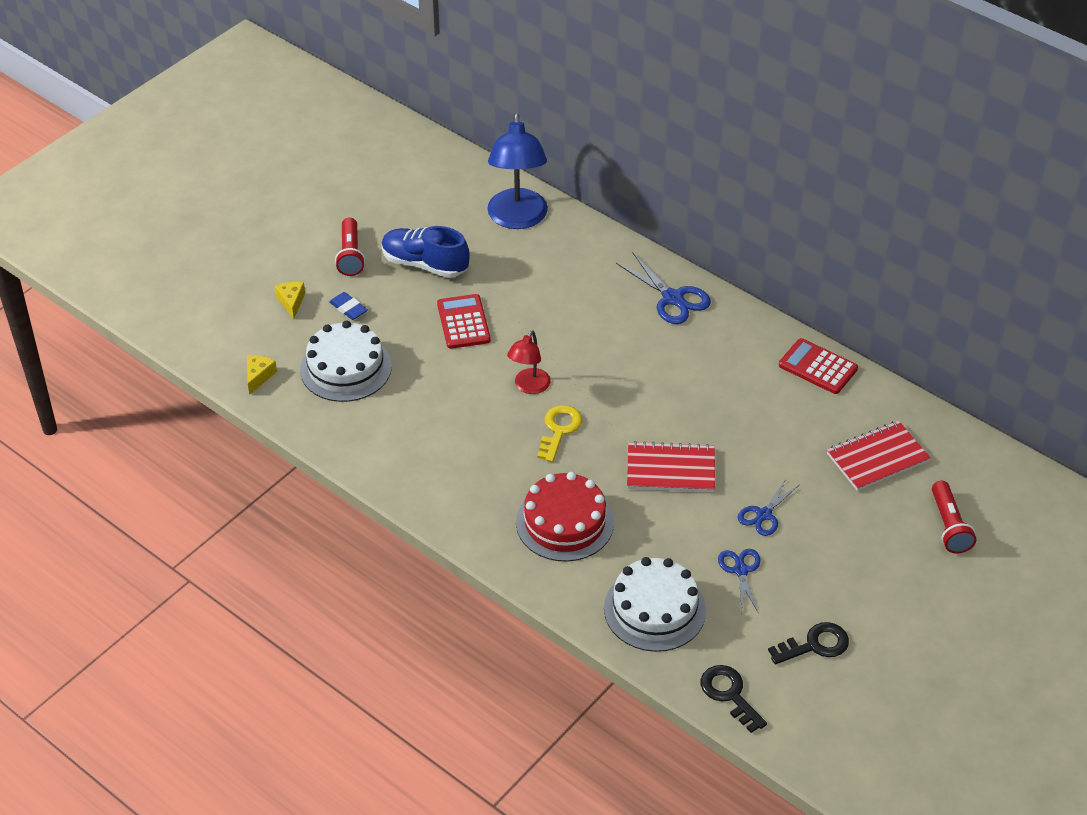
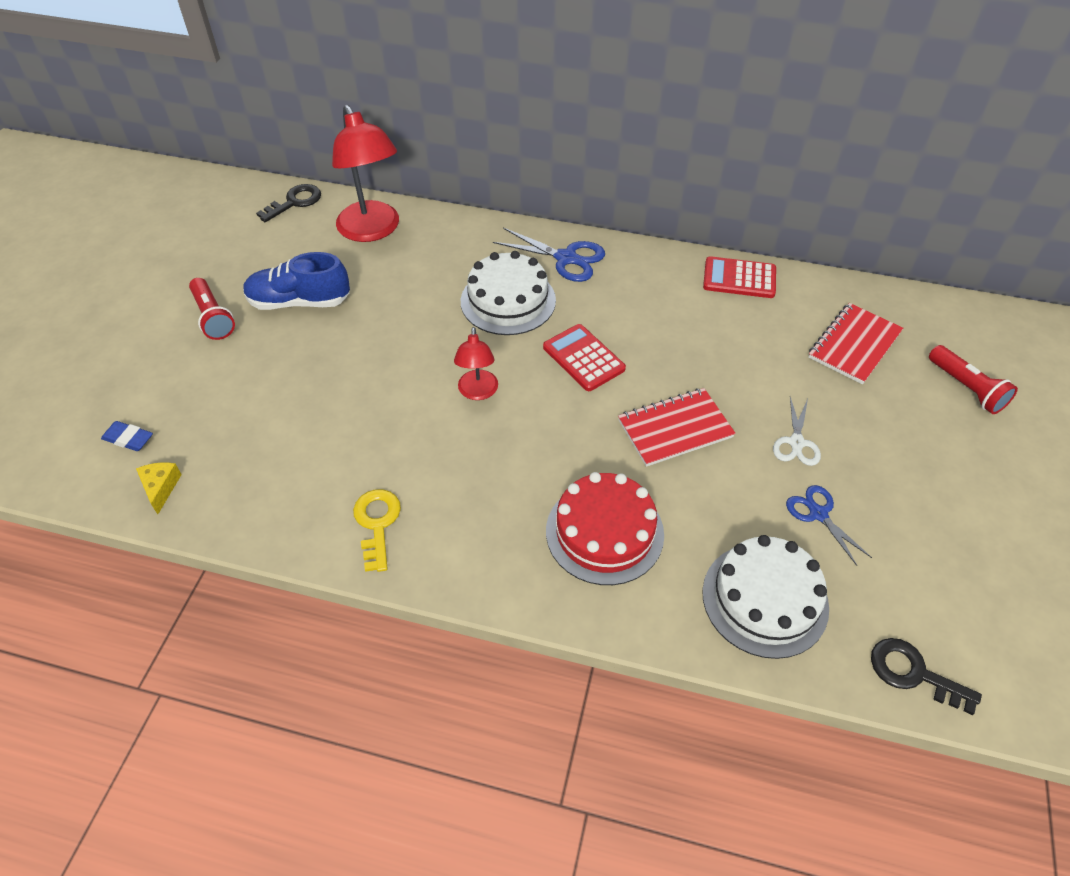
camera: 25 degrees left, 5 degrees up
(291, 302) = (166, 388): yellow cheese -> none
(346, 368) = (263, 441): white cake -> white cake (508, 301)
(348, 308) = (236, 374): blue eraser -> blue eraser (128, 439)
(463, 322) = (371, 348): red calculator -> red calculator (583, 358)
(517, 219) = (372, 230): blue lamp -> red lamp
(559, 430) = (536, 427): yellow key -> yellow key (377, 524)
(764, 515) = (796, 443): blue scissors -> white scissors
(815, 645) = (950, 570): black key -> black key (294, 202)

